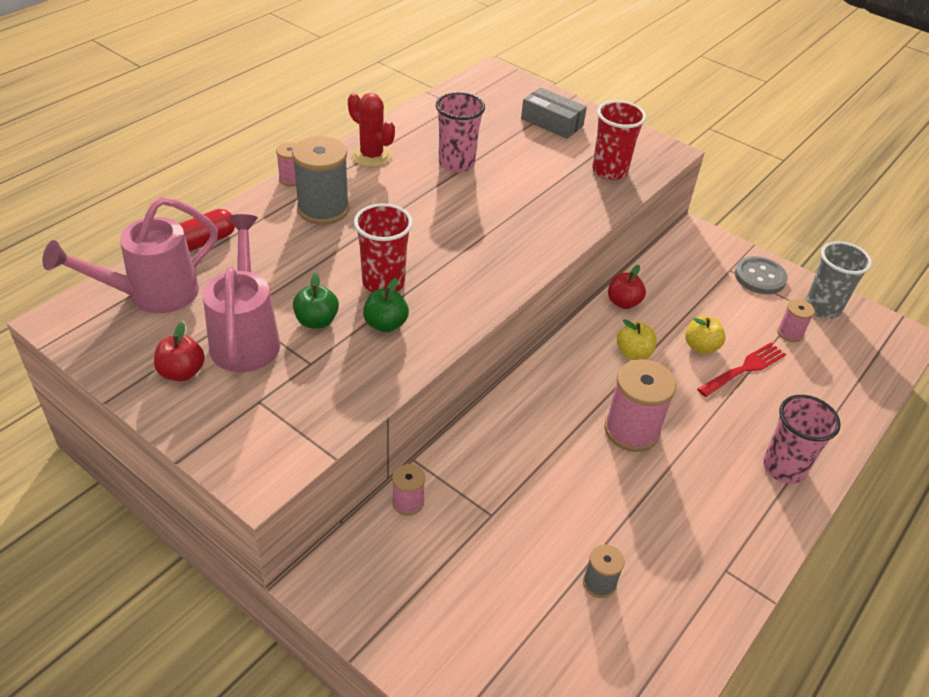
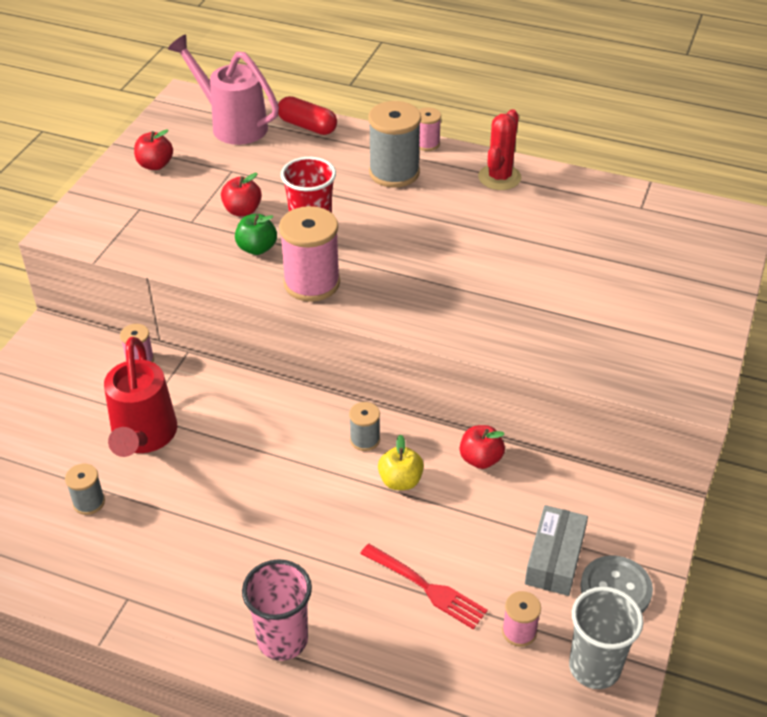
camera: 75 degrees right, 0 degrees up
(246, 337) = (206, 182): pink watering can -> none
(316, 321) = (242, 210): green apple -> red apple
(456, 163) = (530, 233): pink cup -> none
(524, 520) = (143, 437): none -> red watering can
(552, 122) = (672, 285): grey box -> grey box (555, 559)
(581, 362) = (365, 440): none -> grey spool
(609, 171) = (608, 349): red cup -> none
(631, 430) = (284, 497): pink spool -> pink spool (312, 283)
(701, 347) = (443, 541): yellow apple -> none

